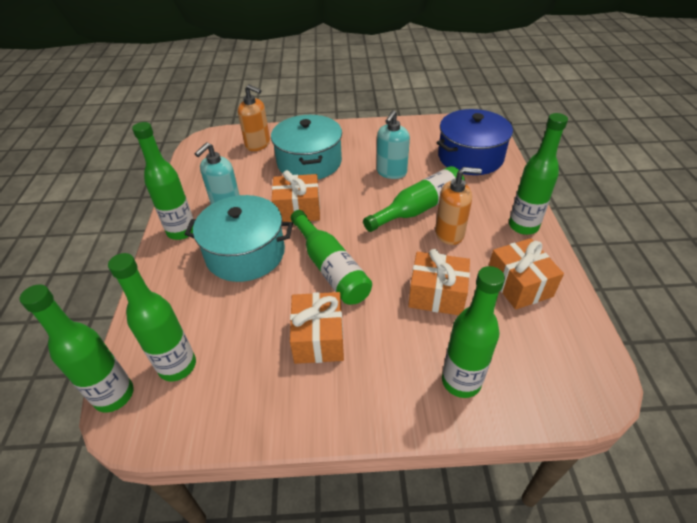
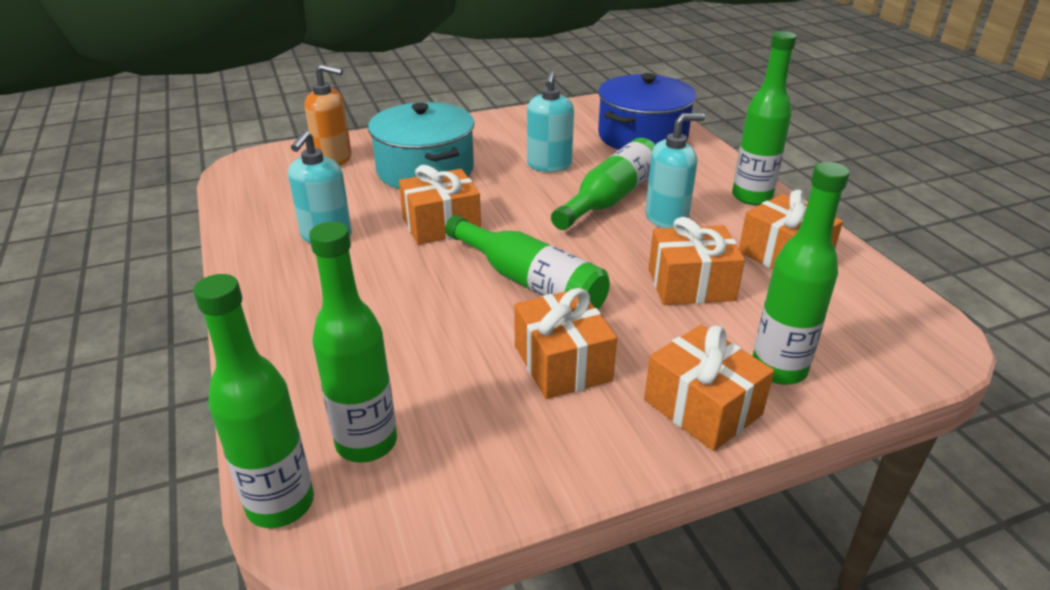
camera: 20 degrees left, 10 degrees down
(181, 231) = (272, 278): green bottle -> none
(245, 253) = (392, 287): turquoise pot -> none
(391, 398) = (702, 407): none -> orange gift
(449, 233) = (666, 218): orange soap dispenser -> turquoise soap dispenser

